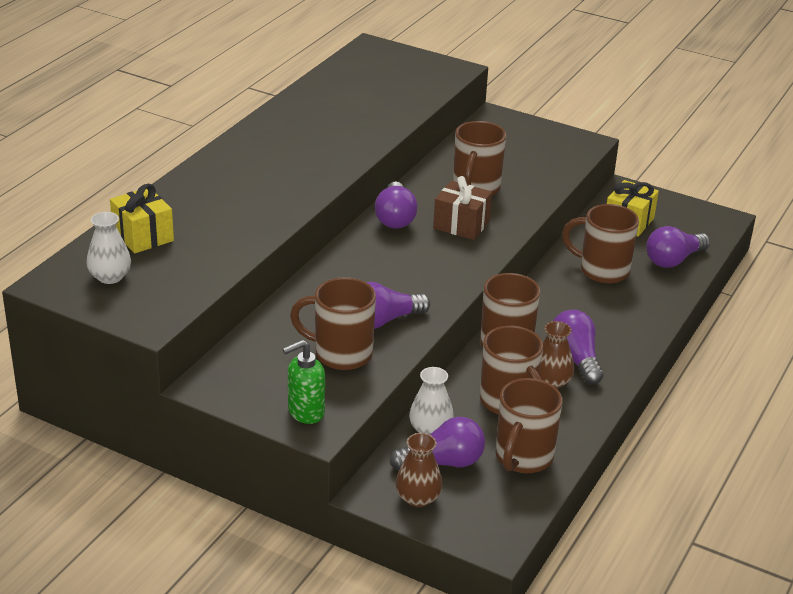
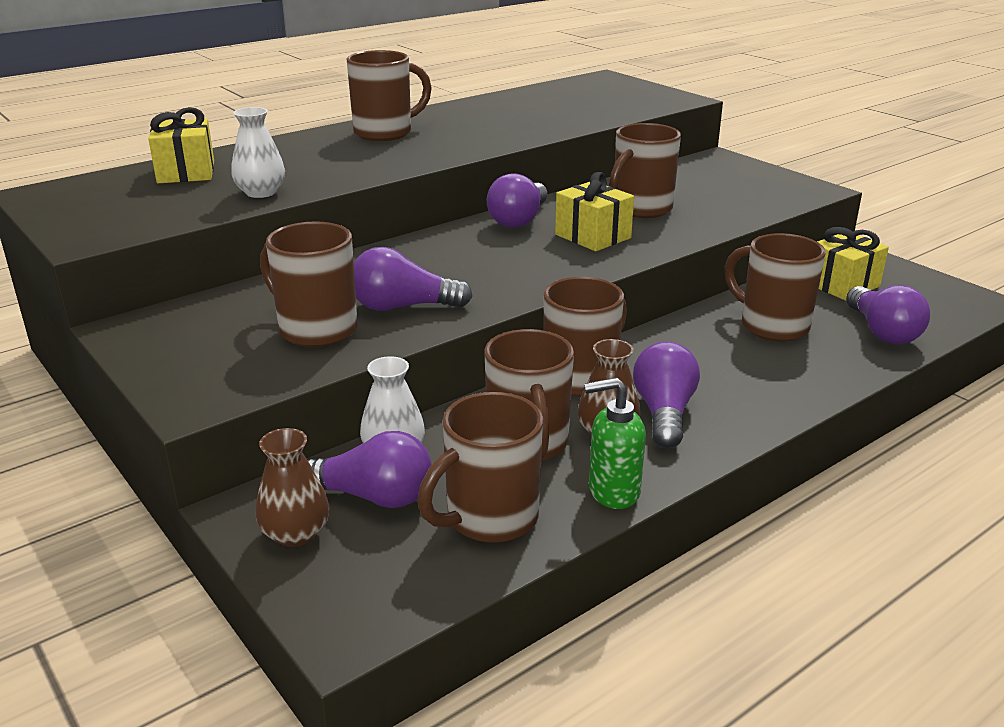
camera: 25 degrees right, 5 degrees down
(110, 277) = (104, 197): white vase -> white vase (261, 192)
(255, 156) = (385, 133): none -> brown mug
(305, 412) = (202, 380): green soap dispenser -> green soap dispenser (613, 491)
(461, 225) = (593, 236): brown gift -> yellow gift
(673, 260) = (882, 332): purple light bulb -> purple light bulb turned 90 degrees counterclockwise

